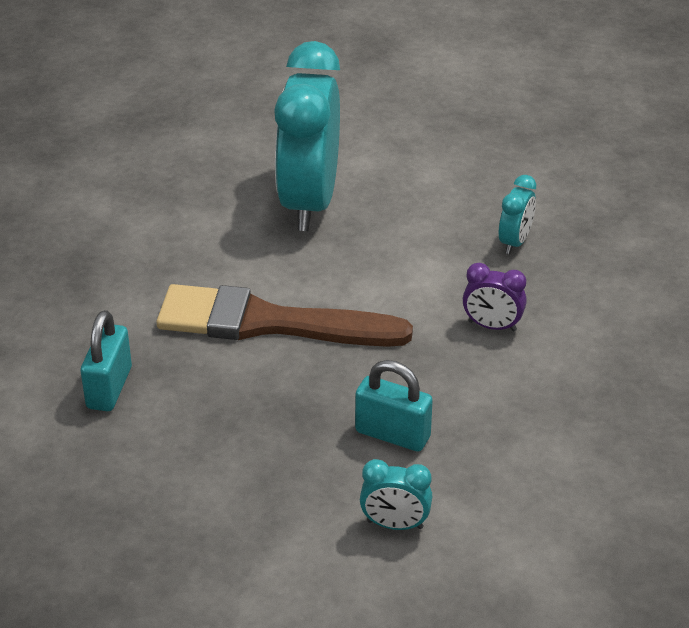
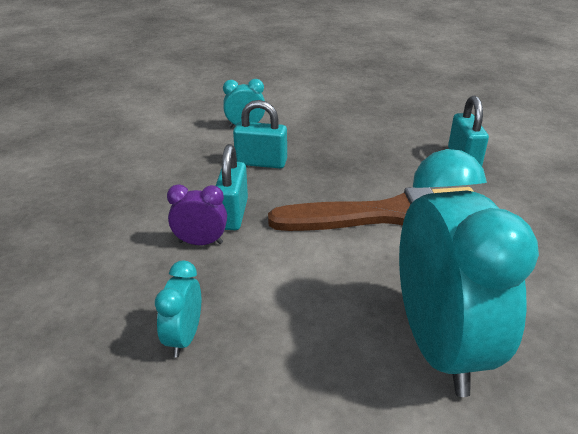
camera: 165 degrees right, 5 degrees down
(450, 355) = (232, 214): none -> turquoise padlock

